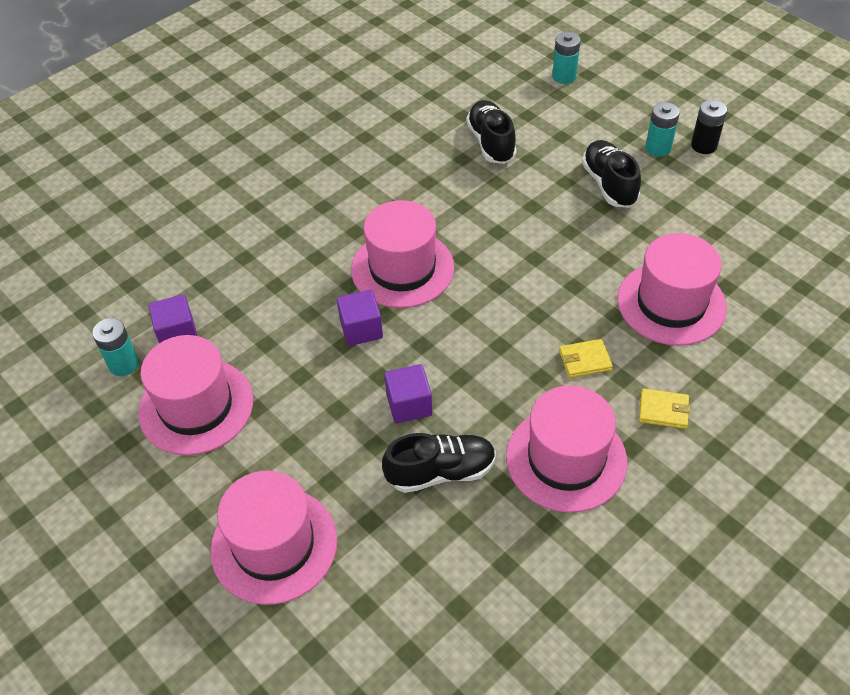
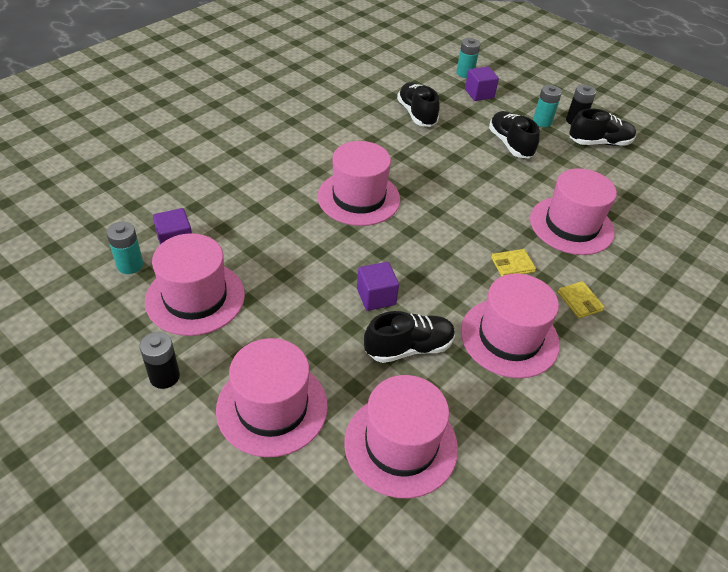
camera: 10 degrees left, 5 degrees down
(156, 505) = (164, 376): none -> black battery
(361, 329) = (330, 241): purple cube -> purple cube (479, 94)
(417, 593) = (401, 444): none -> pink hat
(663, 410) = (579, 301): yellow wallet -> yellow wallet turned 60 degrees clockwise
(731, 178) = (599, 143): none -> black shoe

